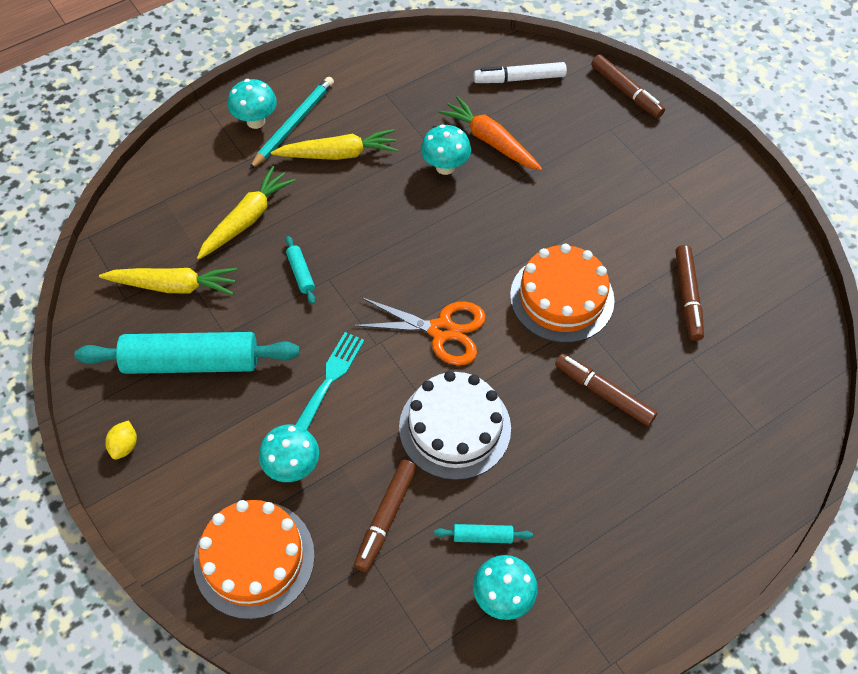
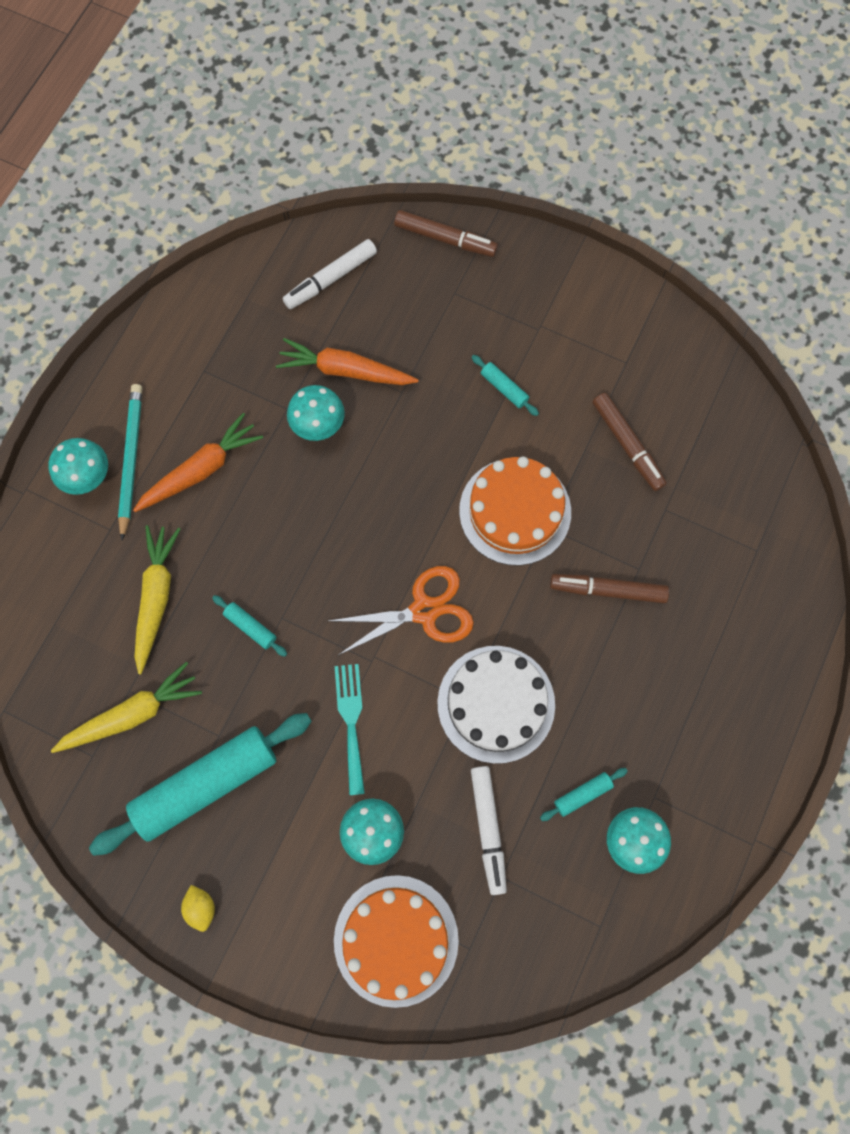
camera: 30 degrees left, 15 degrees up
(338, 154) = (201, 470): yellow carrot -> orange carrot
(386, 518) = (488, 829): brown marker -> white marker
(608, 209) = (504, 388): none -> turquoise rolling pin

